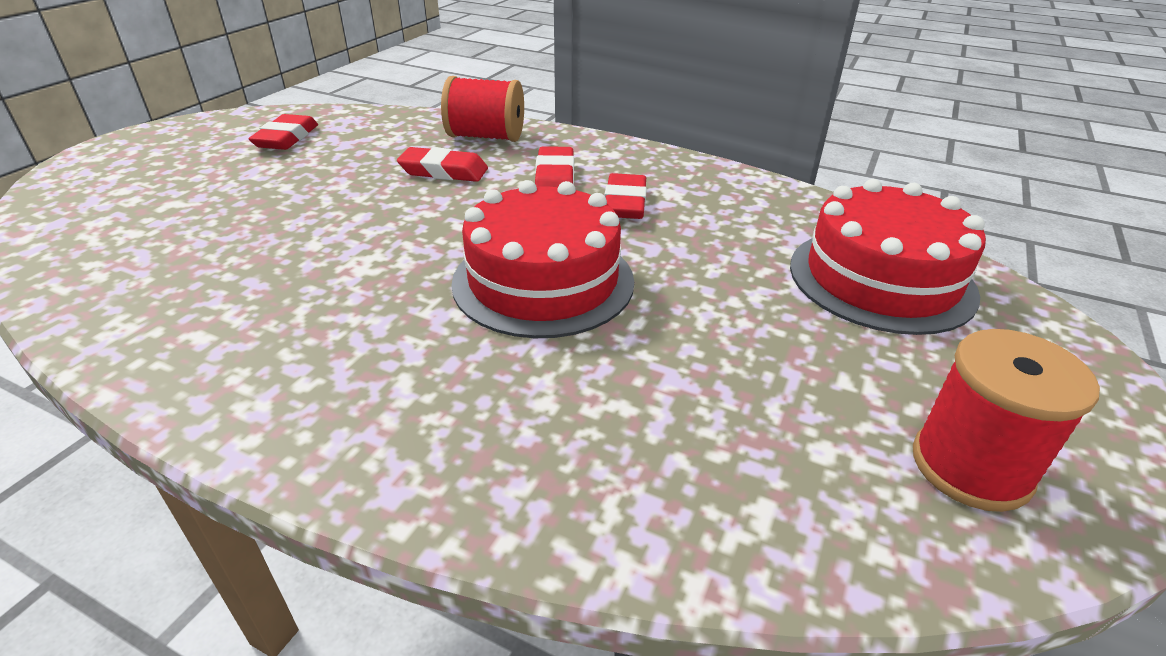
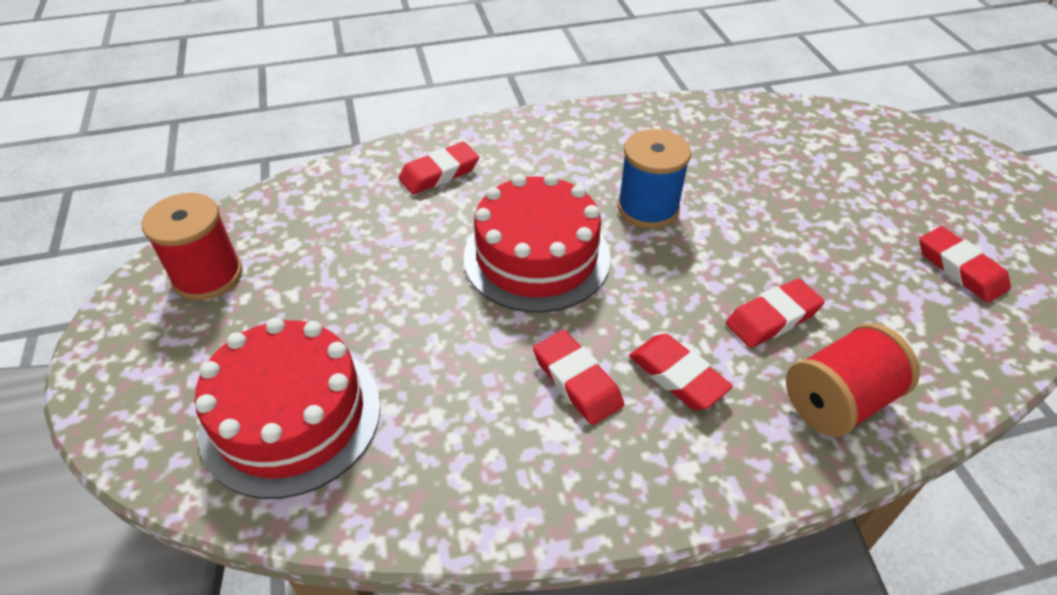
camera: 140 degrees right, 10 degrees up
(378, 265) = (648, 208): none -> blue spool
(523, 439) = (439, 173): none -> red eraser

